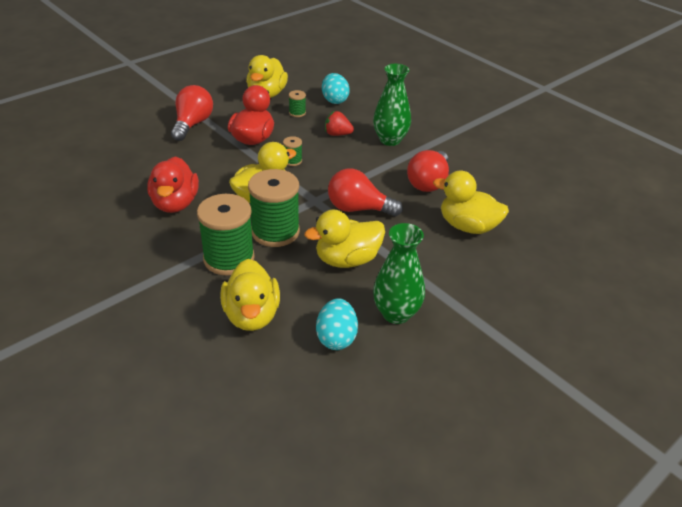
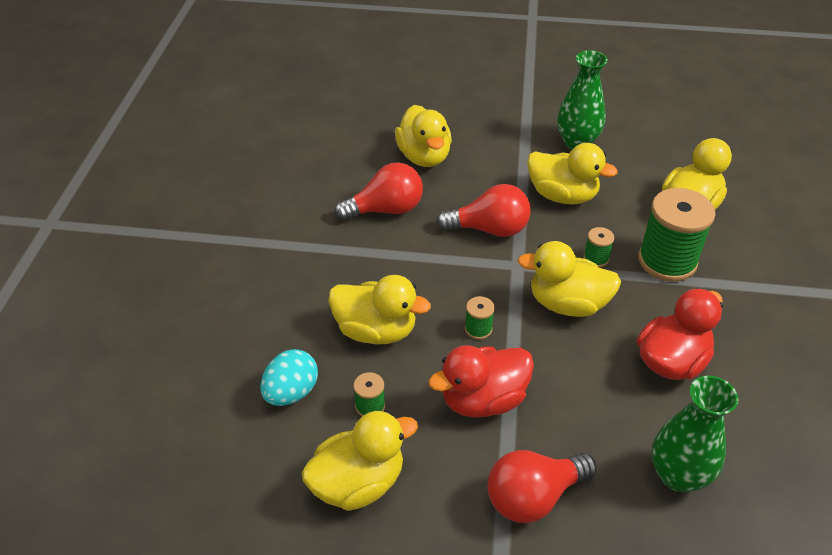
camera: 130 degrees left, 5 degrees up
(275, 232) = (596, 258): green spool -> green spool, size x0.44
(336, 338) = (640, 155): turquoise egg -> none
(337, 134) = (376, 331): red strawberry -> yellow duck
(358, 209) = (489, 229): red light bulb -> red light bulb turned 60 degrees counterclockwise
(390, 140) = (335, 280): green vase -> green vase (678, 475)

